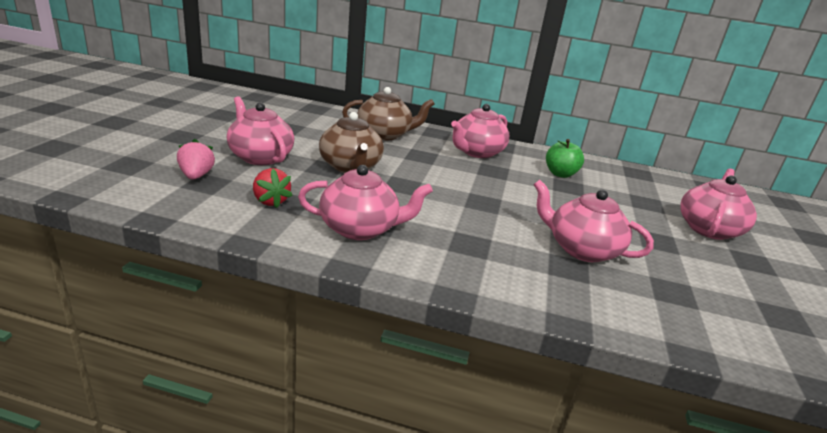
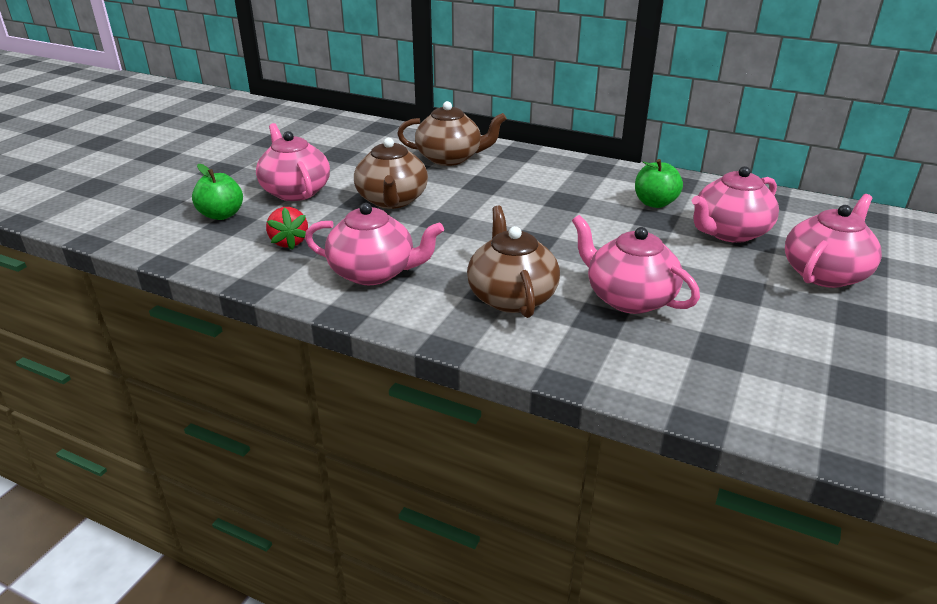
camera: 15 degrees right, 5 degrees up
(196, 176) = (221, 215): pink strawberry -> green apple
(476, 152) = (557, 177): pink teapot -> pink teapot (729, 232)
(488, 249) = (511, 297): none -> brown teapot

